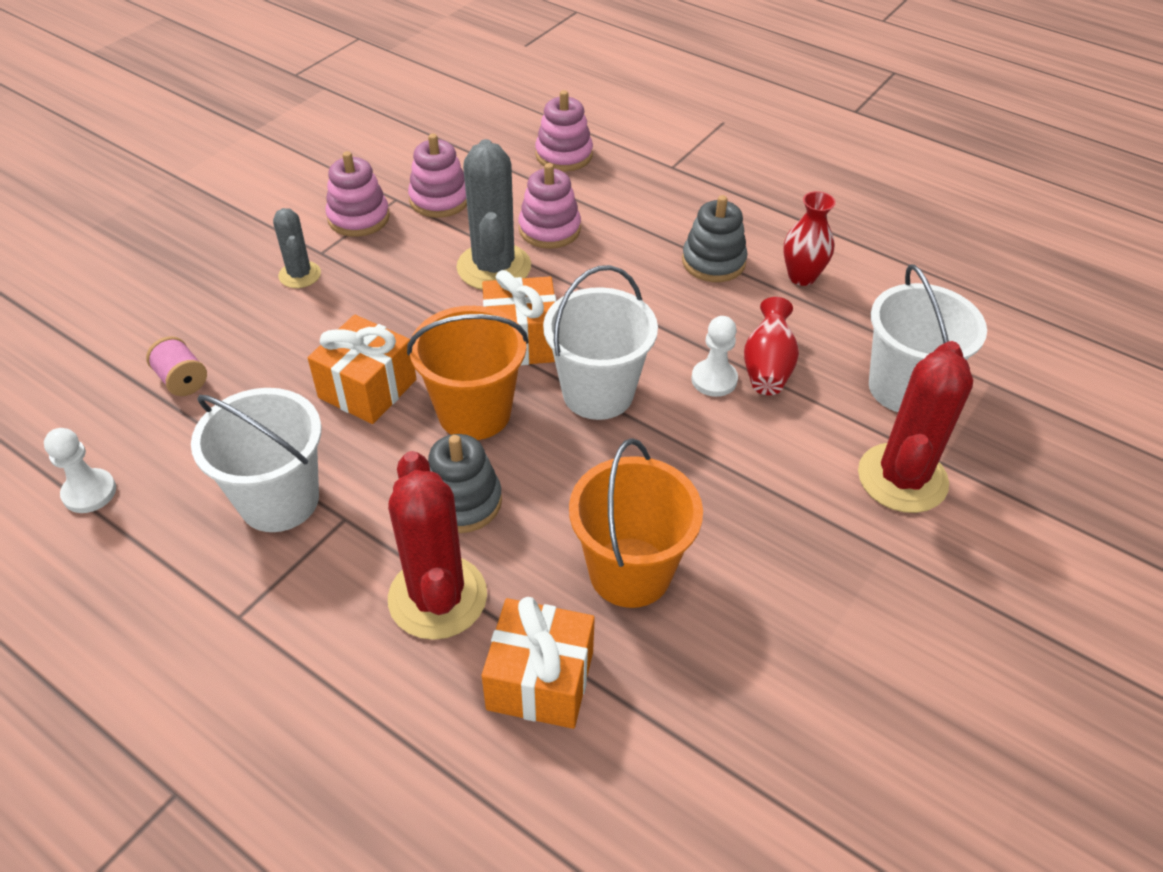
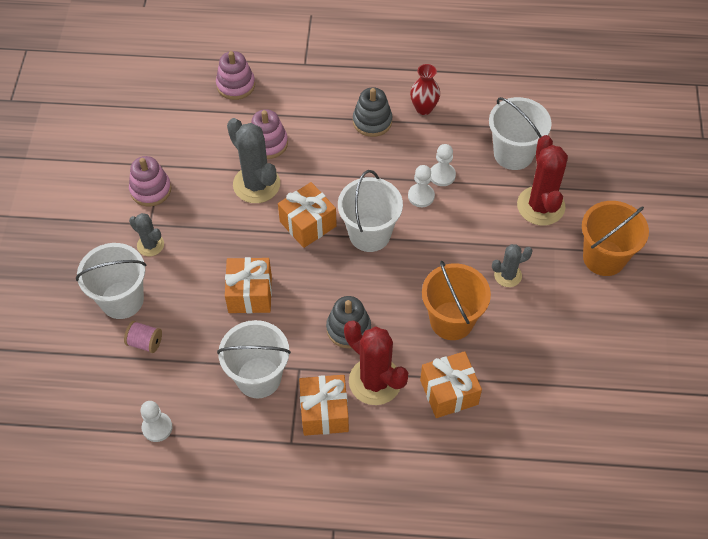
camera: 30 degrees left, 10 degrees up
(205, 318) = (122, 300): none -> white bucket
(324, 600) = (324, 412): none -> orange gift
(439, 200) = (188, 153): pink stacking toy -> none
(474, 413) = (316, 278): orange bucket -> orange bucket (604, 258)
(767, 368) = (442, 175): red vase -> white pawn
(774, 552) = (508, 275): none -> grey cactus

